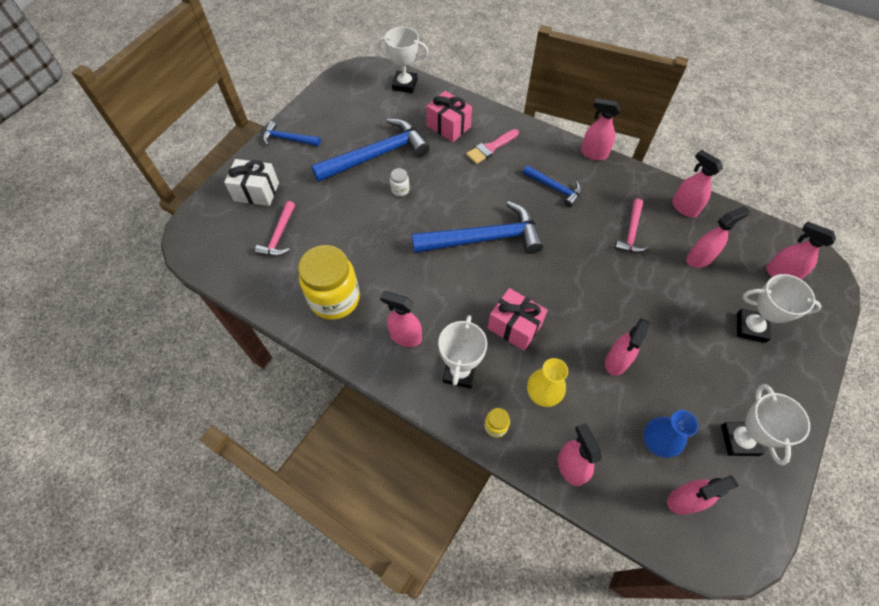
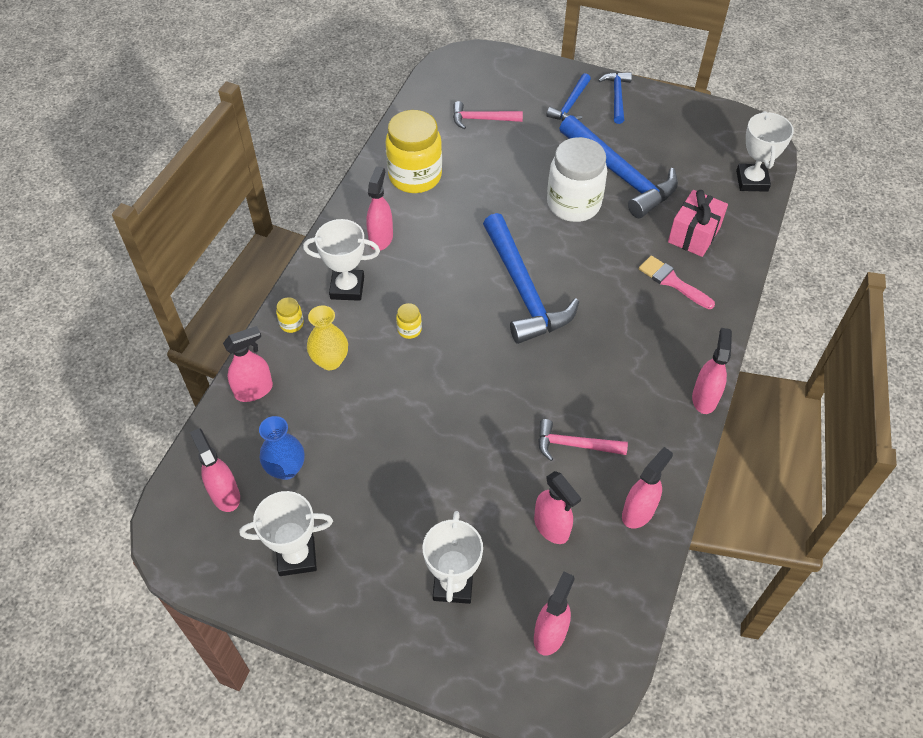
camera: 80 degrees right, 5 degrees down
(256, 192) = (534, 90): white gift -> none
(400, 190) = (573, 204): white jar -> white jar, size x2.46
(514, 326) = (409, 330): pink gift -> yellow jar
(554, 188) = (625, 355): blue hammer -> blue hammer (570, 105)
(616, 361) = (380, 430): pink spray bottle -> none

